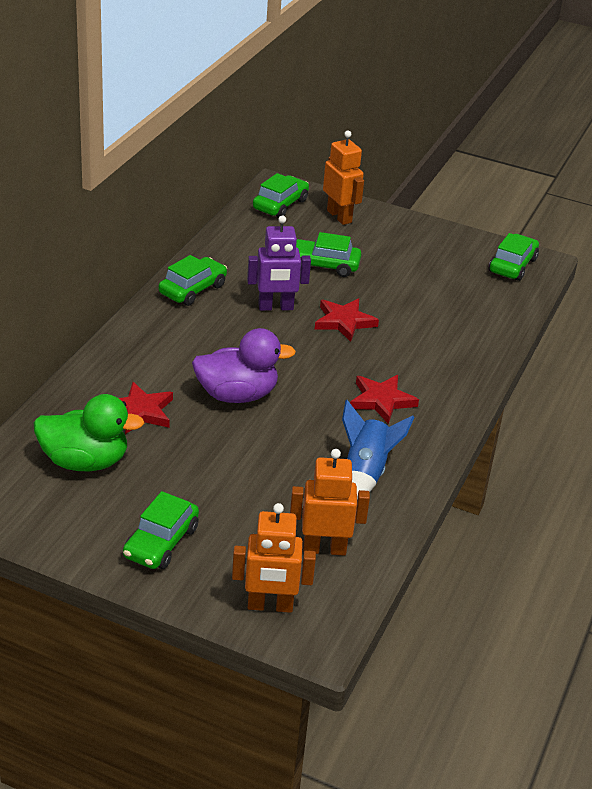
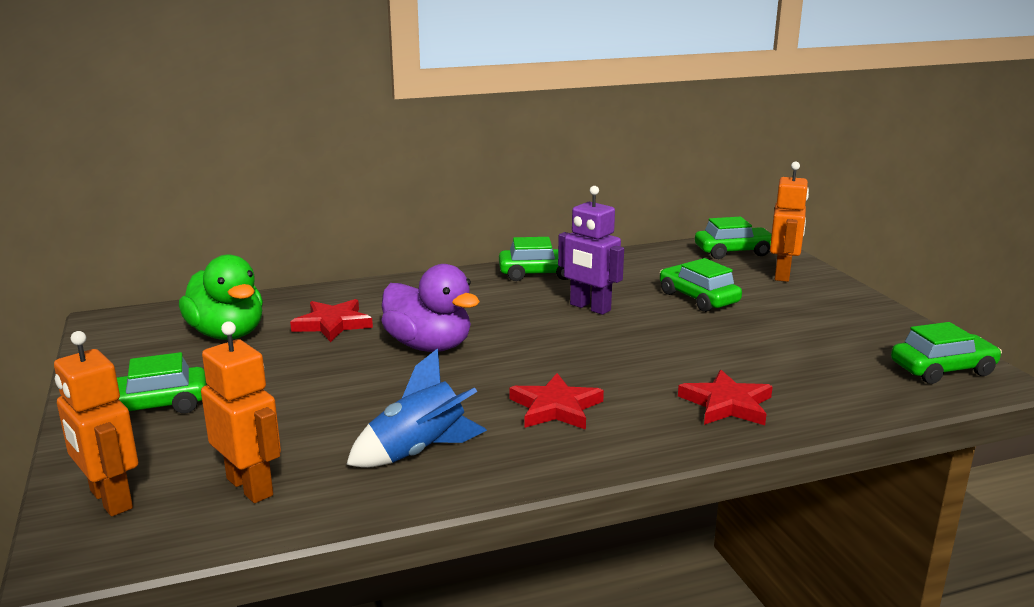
camera: 50 degrees right, 15 degrees down
(344, 322) = (638, 339): red star -> red star (726, 404)

